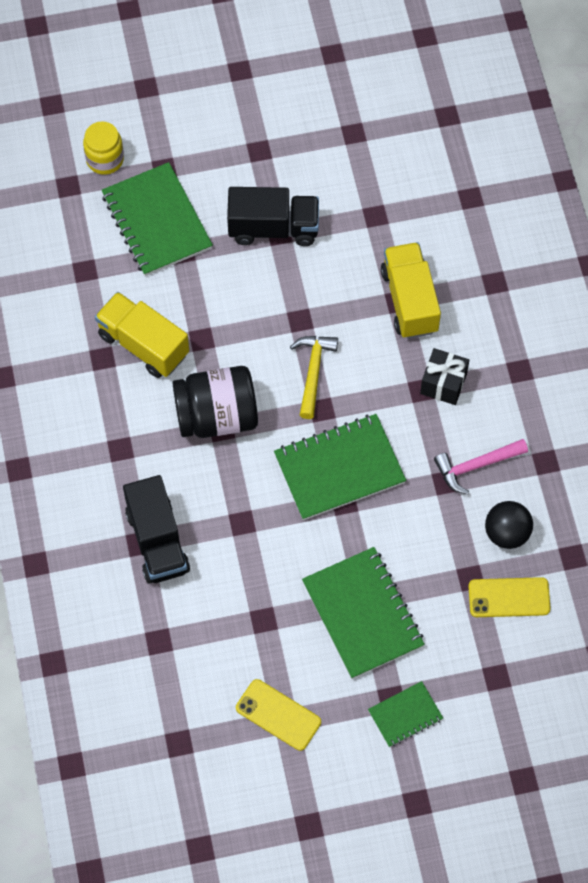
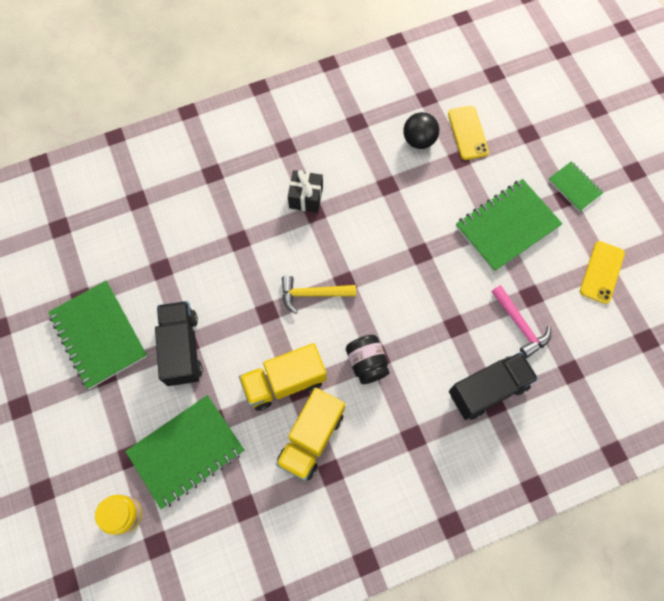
camera: 100 degrees left, 5 degrees up
(217, 416) = (367, 363): black jar -> black jar, size x0.62
(339, 469) = (393, 261): green notebook -> green notebook (99, 335)
(409, 301) = (237, 231): yellow truck -> yellow truck (284, 382)
(476, 466) = (370, 166): pink hammer -> pink hammer (520, 325)

